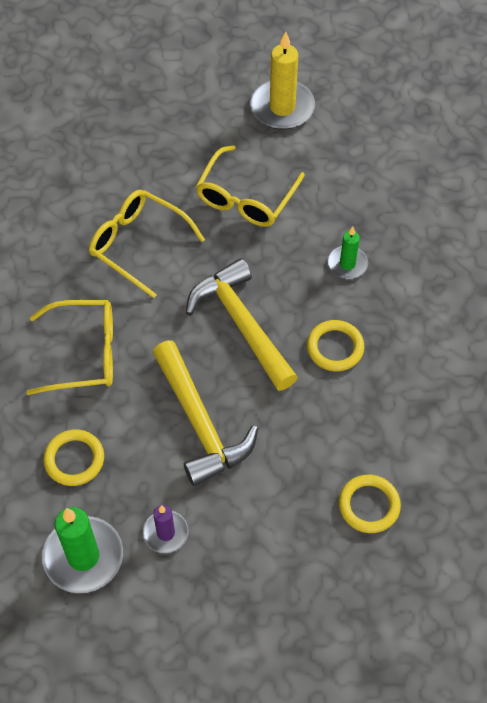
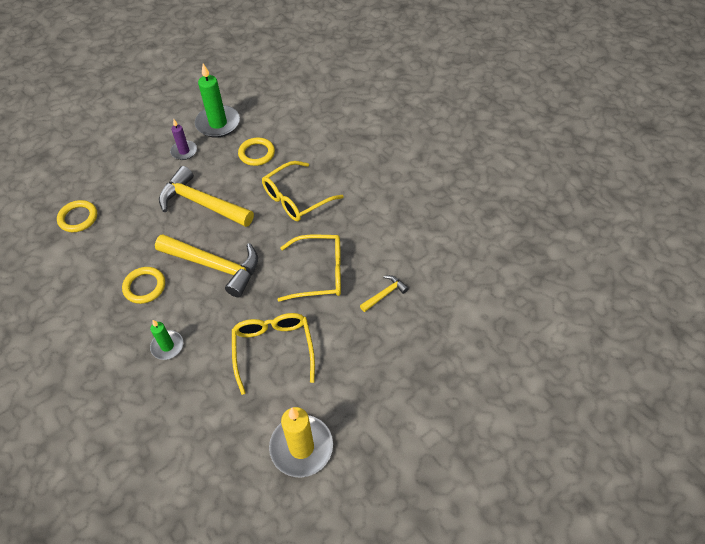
camera: 145 degrees right, 5 degrees down
(95, 183) = (384, 294): none -> yellow hammer

